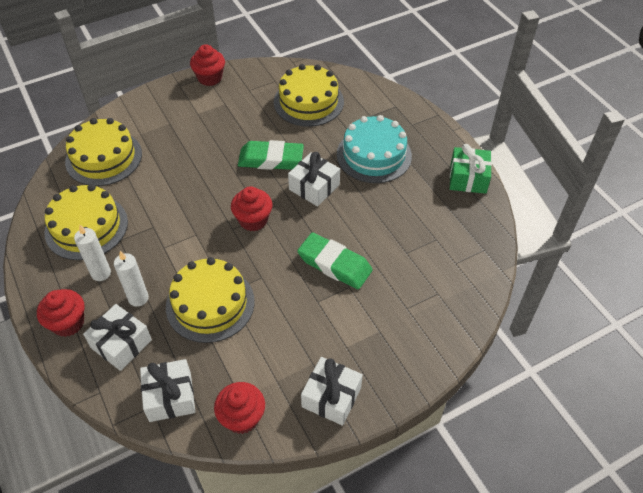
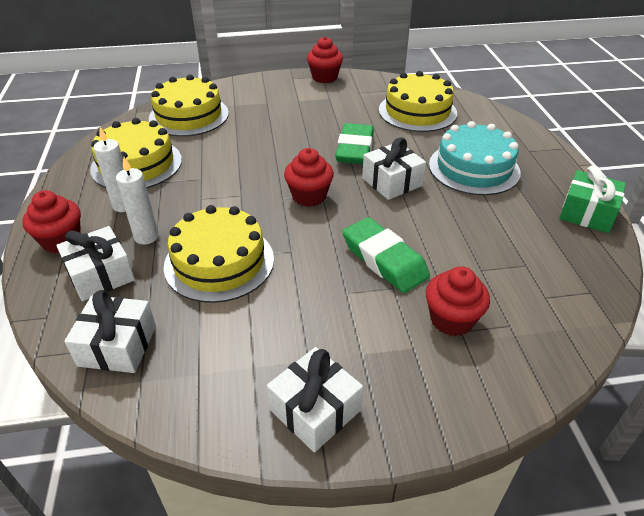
camera: 20 degrees right, 10 degrees down
(242, 417) = (187, 397): red cupcake -> red cupcake (451, 320)
(271, 159) = (354, 149): green eraser -> green eraser turned 75 degrees clockwise

